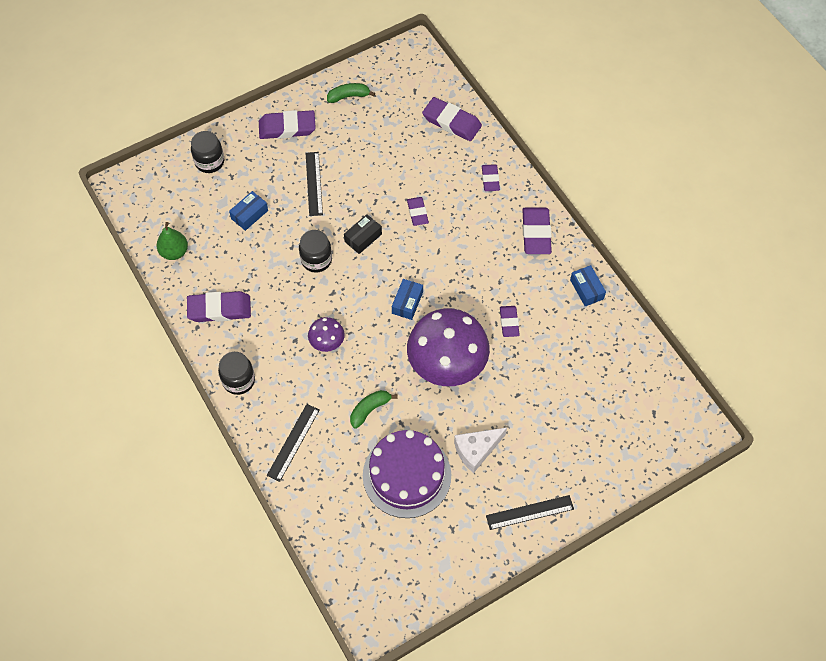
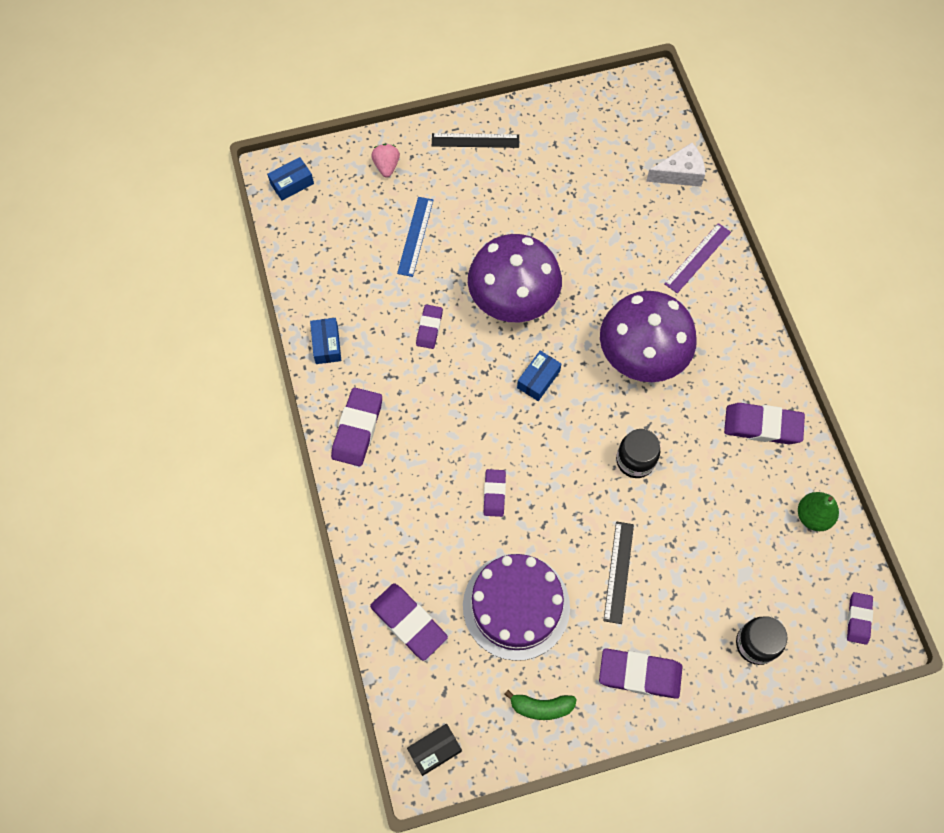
camera: 165 degrees left, 5 degrees up
(238, 380) = (748, 336): black jar -> none
(249, 214) = (710, 546): blue box -> blue box (292, 183)
(293, 442) = (697, 258): black ruler -> purple ruler
(327, 342) = (641, 355): purple mushroom -> purple mushroom, size x2.20
(363, 238) = (571, 476): black box -> black box (434, 750)
(369, 410) = (610, 271): green banana -> none
(407, 475) = (586, 200): purple cake -> purple cake (516, 606)
(476, 450) = (509, 206): white cheese -> white cheese (680, 174)
(490, 179) = (387, 518): purple eraser -> purple eraser (858, 619)
(550, 400) = (415, 236): none -> blue ruler
(603, 463) = (386, 166): none -> pink strawberry

